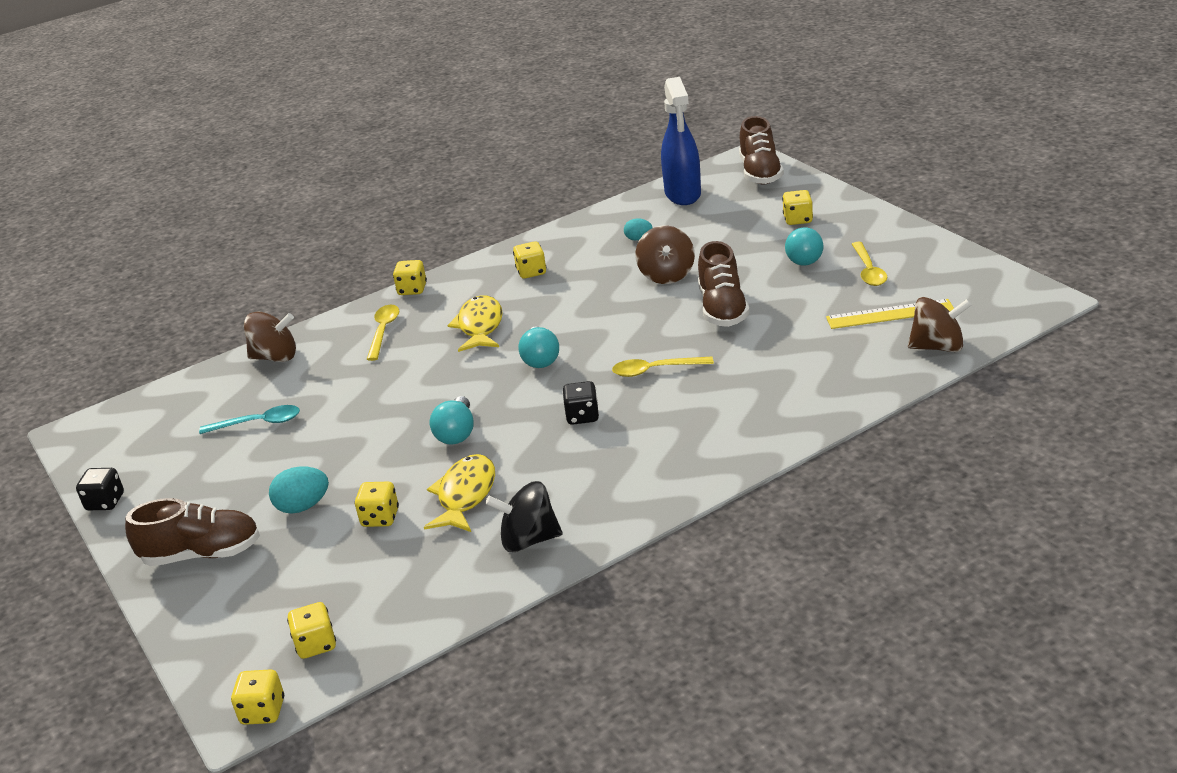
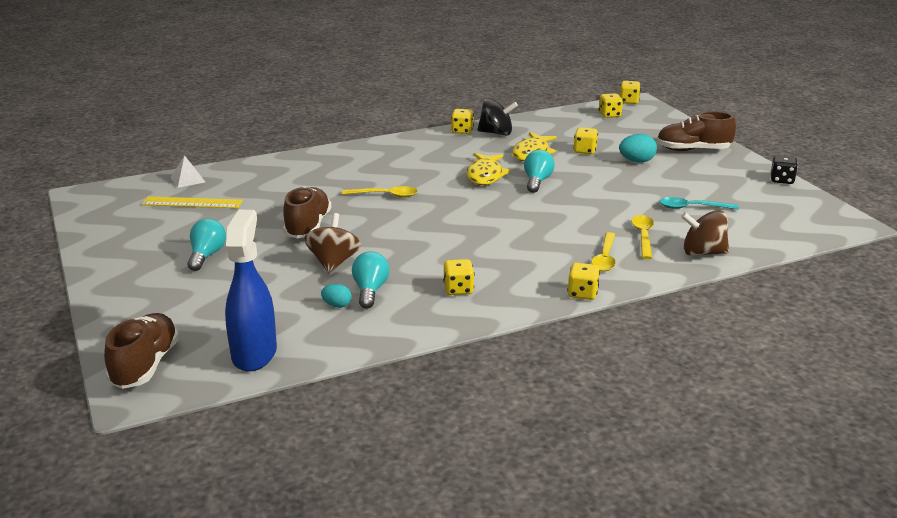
camera: 175 degrees left, 5 degrees down
(480, 326) = (515, 247): yellow fish -> yellow fish (485, 175)
(540, 359) = (468, 215): turquoise light bulb -> turquoise light bulb (370, 291)
(582, 416) = (448, 178): black dice -> none
(798, 219) = (171, 294): yellow dice -> yellow dice (462, 131)
(868, 270) = (168, 235): yellow spoon -> yellow spoon (643, 236)
(938, 347) = (188, 179): brown spinning top -> white pyramid

